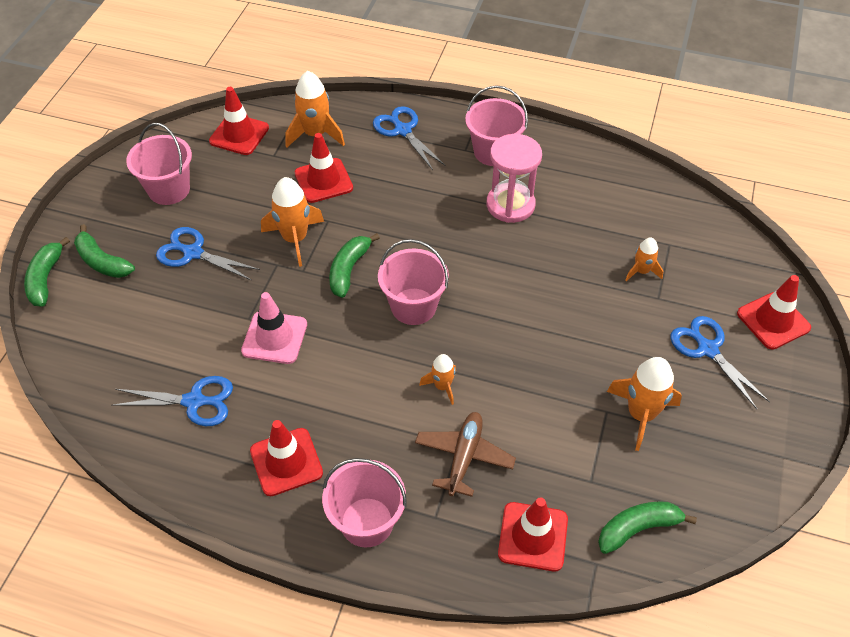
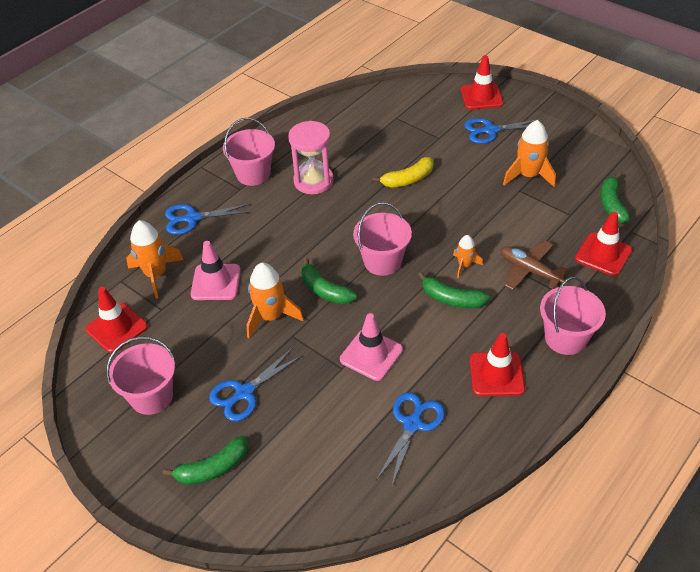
camera: 65 degrees left, 5 degrees down
(45, 279) = (207, 522): green banana -> green banana (451, 299)
(323, 181) = (216, 282): red traffic cone -> pink traffic cone
(561, 289) = (408, 179): none -> yellow banana
(641, 271) = (412, 137): orange rocket -> none

